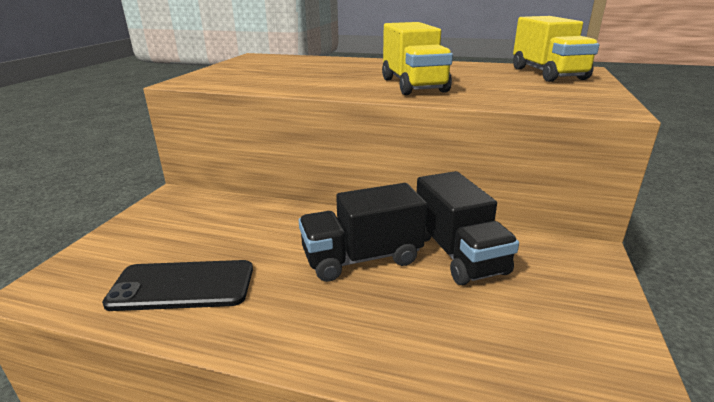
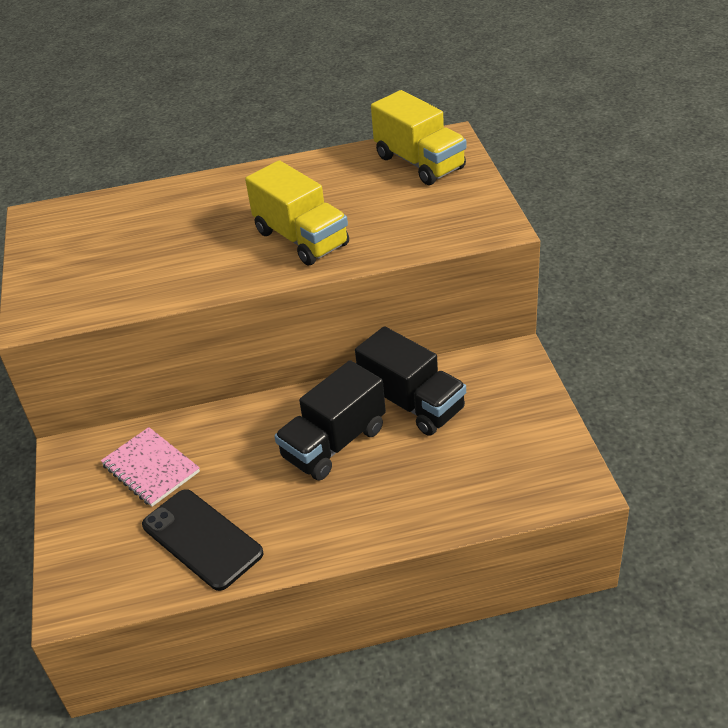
camera: 25 degrees left, 15 degrees up
(182, 286) = (202, 539): black phone -> black phone turned 75 degrees clockwise
(207, 223) = (151, 468): none -> pink notebook

